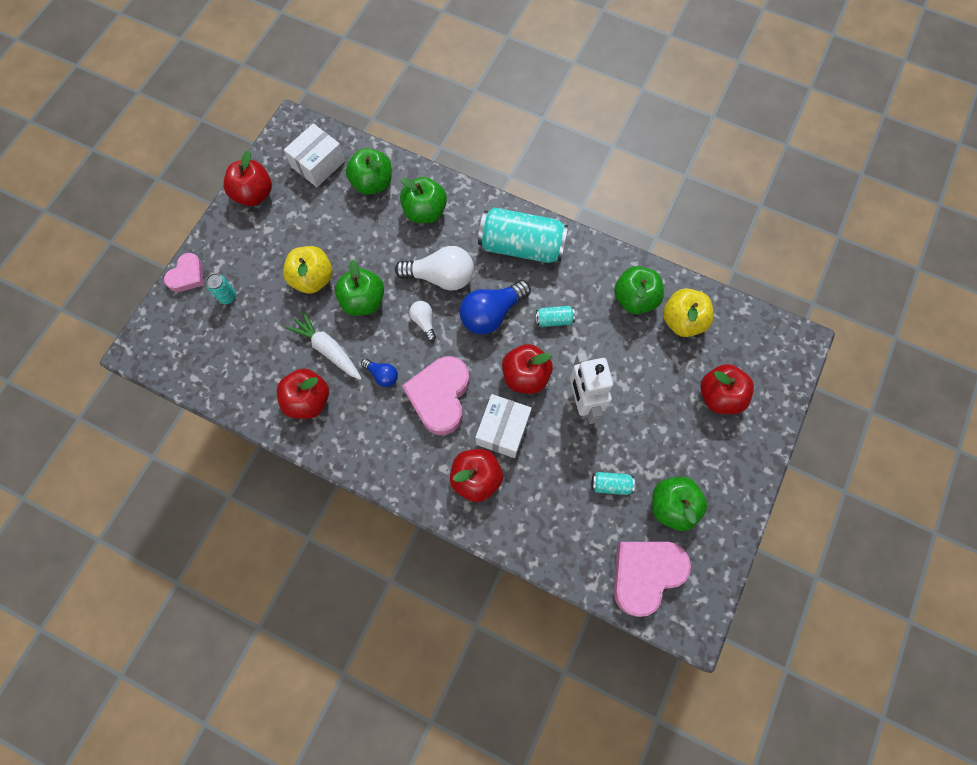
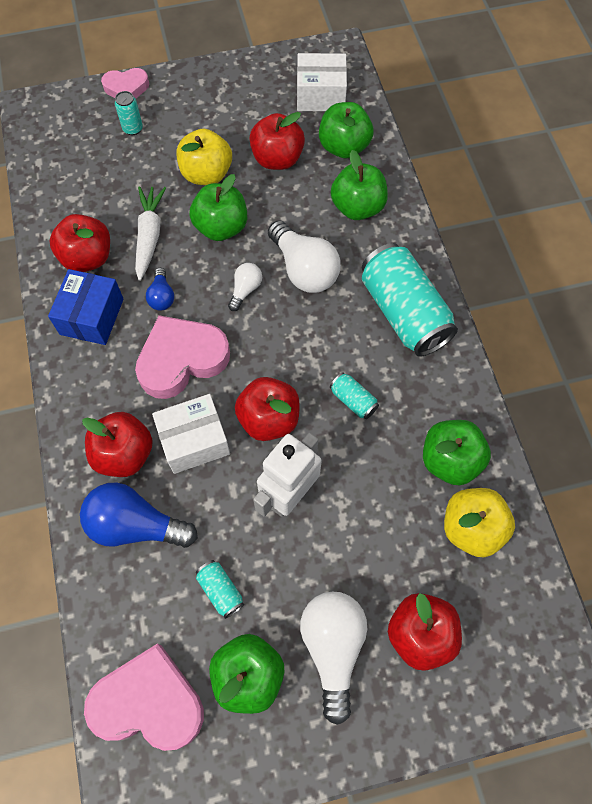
camera: 50 degrees right, 5 degrees down
(254, 194) = (245, 74): red apple -> red apple (277, 159)
(357, 429) = (92, 316): none -> blue box
(491, 314) = (307, 340): blue light bulb -> blue light bulb (135, 525)
(692, 448) = (333, 648): none -> white light bulb

